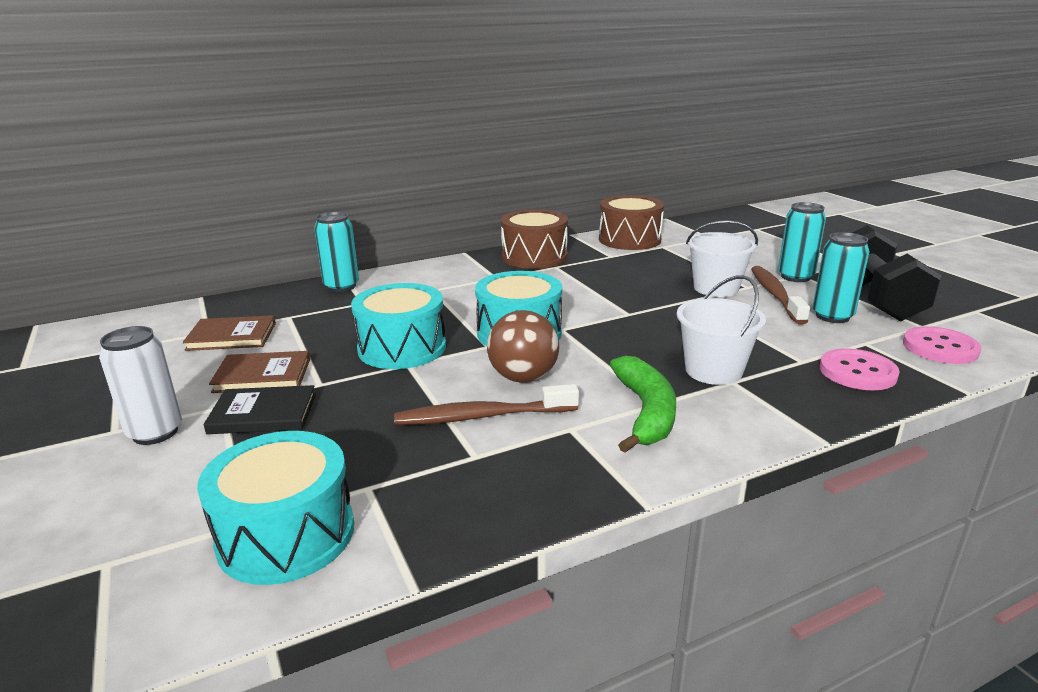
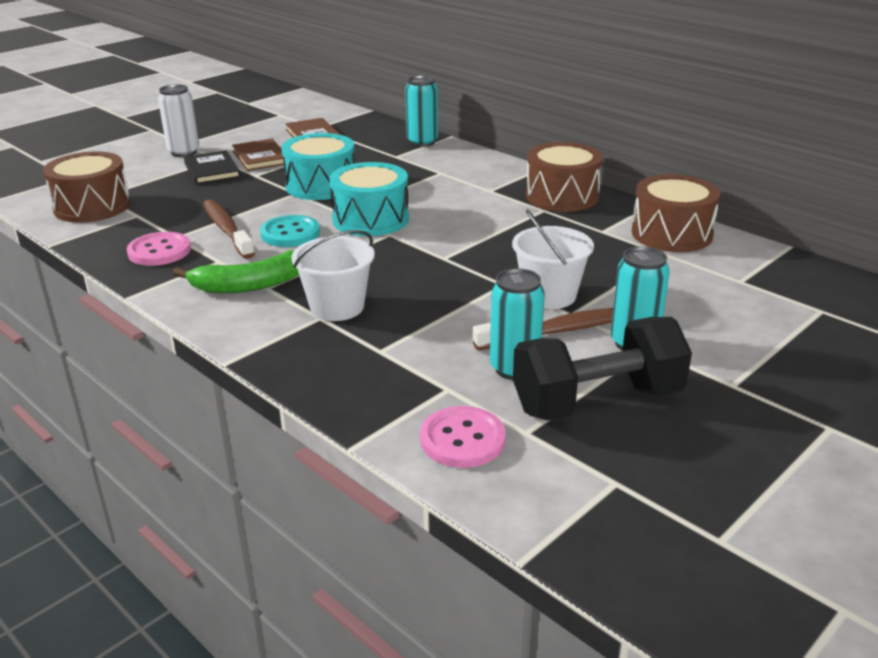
camera: 70 degrees right, 5 degrees up
(286, 534) = (92, 206): turquoise drum -> brown drum
(523, 378) = (290, 233): brown ball -> turquoise button
(857, 372) = (369, 381): pink button -> pink button (159, 251)

